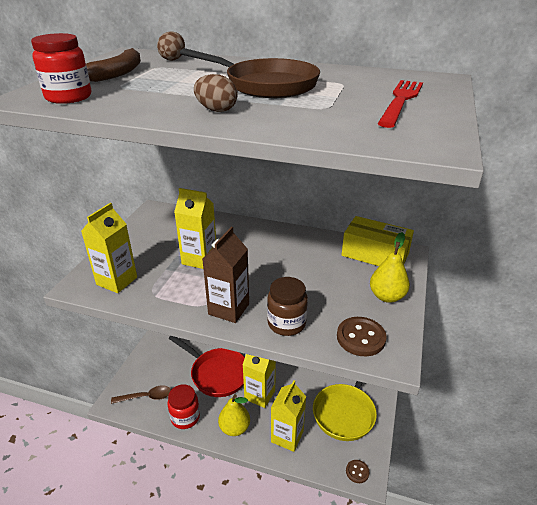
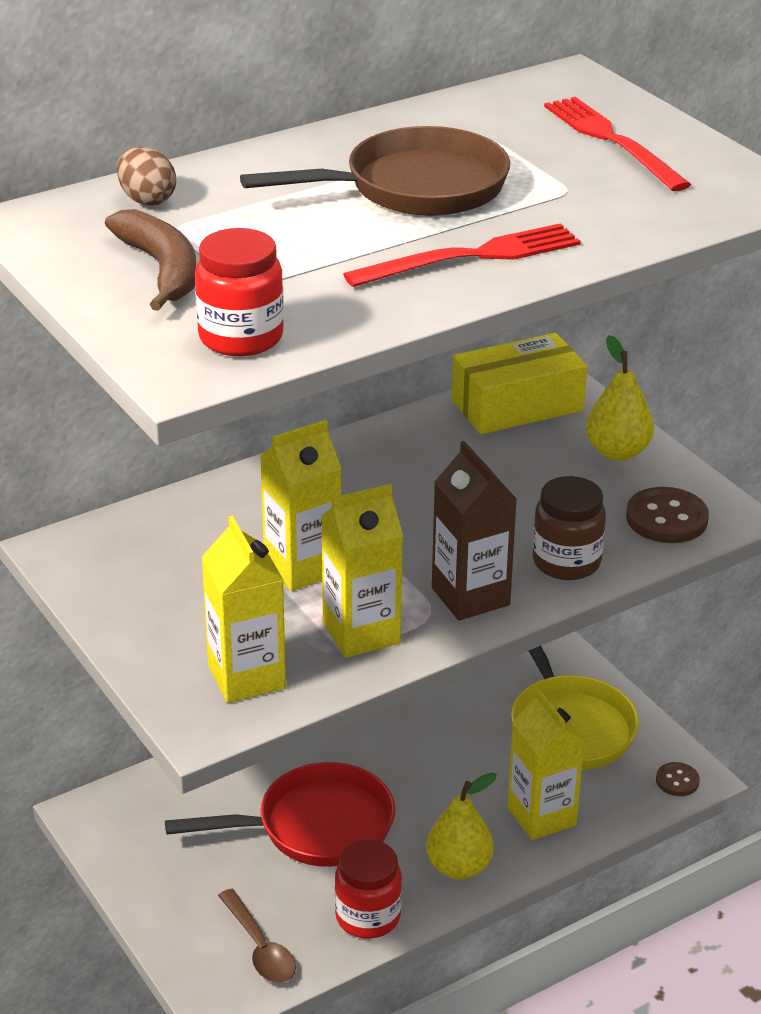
camera: 50 degrees left, 0 degrees up
(146, 397) = (259, 947): brown spoon -> brown spoon turned 120 degrees clockwise
(216, 110) = (471, 257): brown egg -> red fork
(259, 395) = (426, 800): yellow carton -> yellow carton (361, 633)

